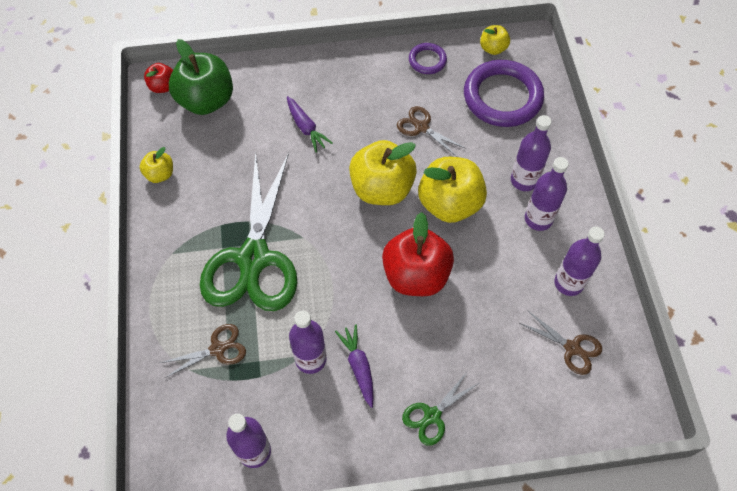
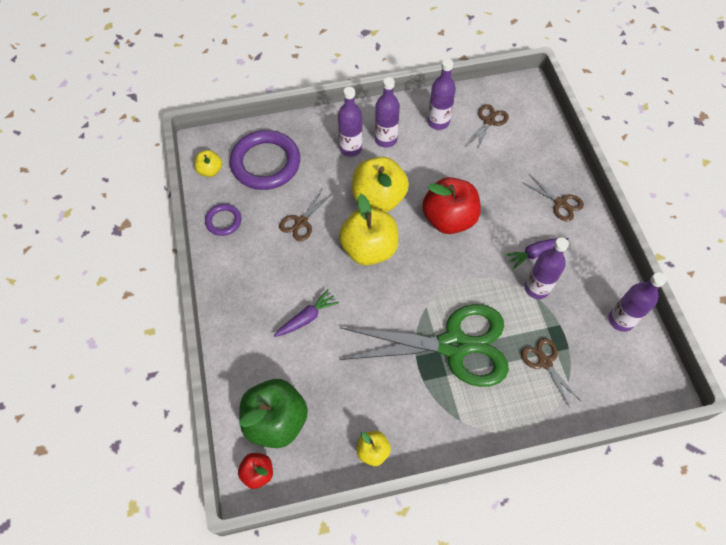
camera: 95 degrees left, 0 degrees up
(432, 415) = (560, 203): green scissors -> brown scissors

